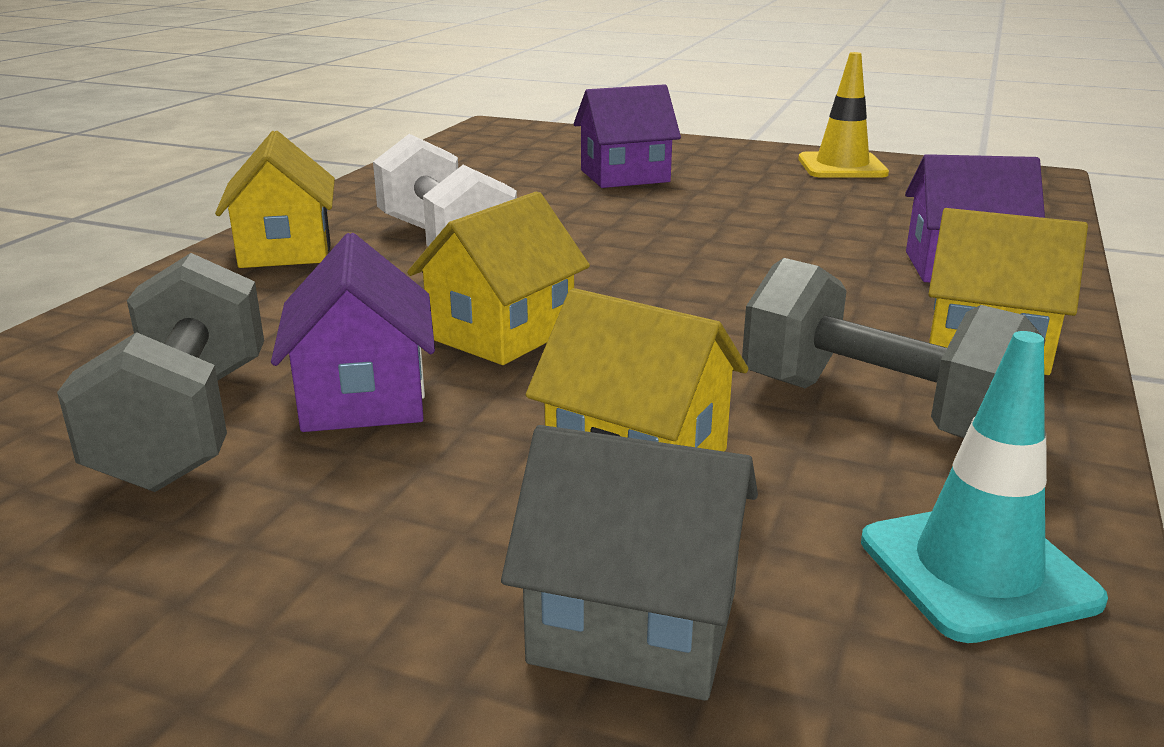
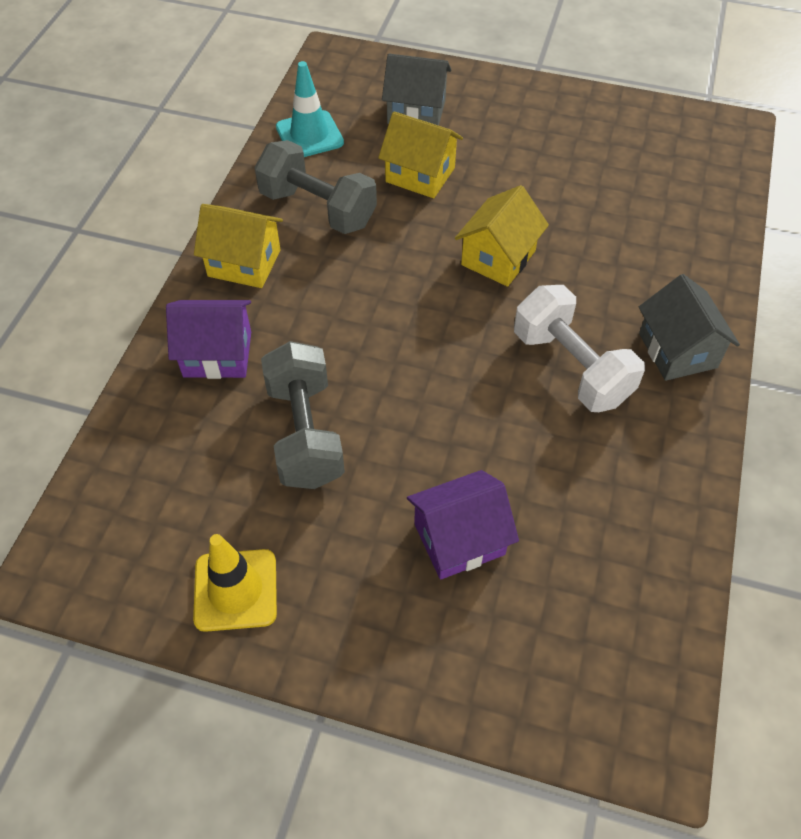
camera: 175 degrees right, 30 degrees up
(187, 425) = (608, 182): grey dumbbell -> grey dumbbell (305, 433)
(285, 250) = (677, 350): yellow house -> grey house
(363, 397) = (544, 203): purple house -> none

